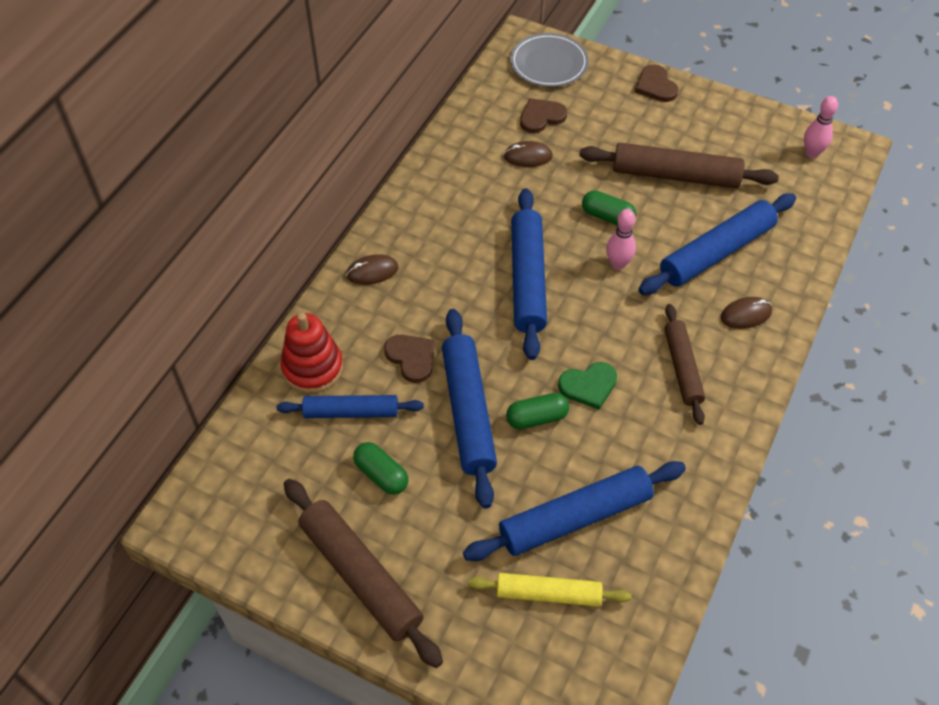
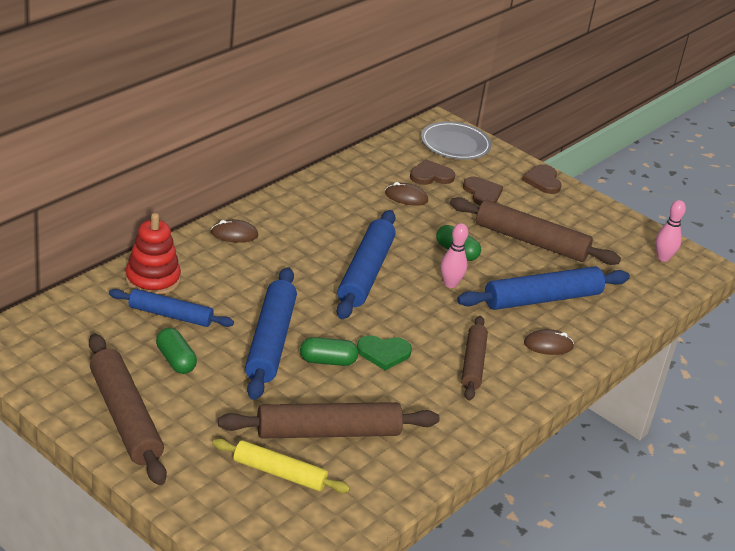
camera: 10 degrees right, 20 degrees down
(411, 358) = (239, 295): brown heart -> brown heart (482, 193)
(575, 517) = (328, 432): blue rolling pin -> brown rolling pin

